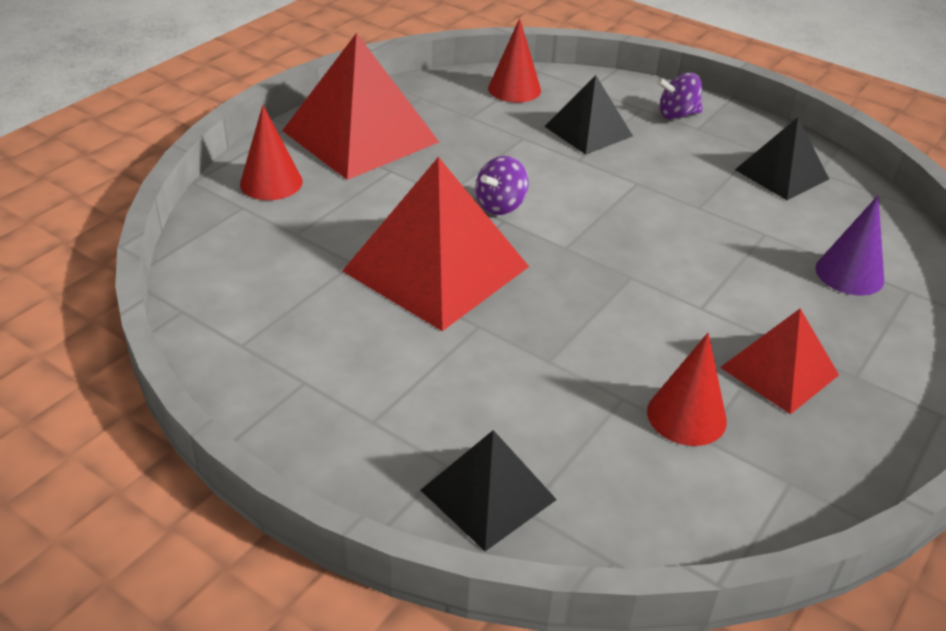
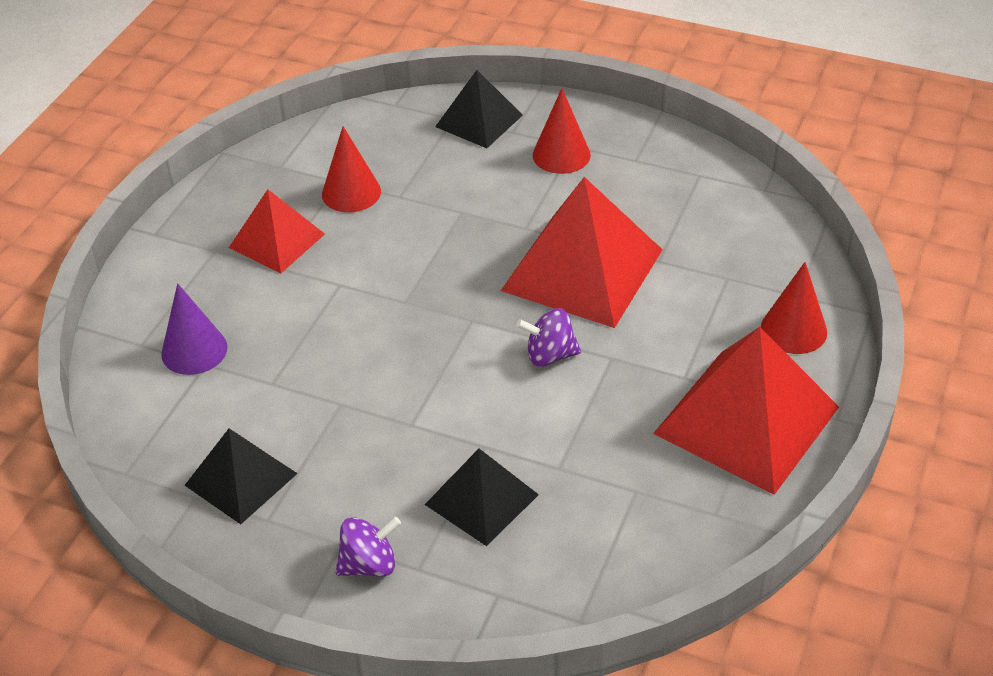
camera: 170 degrees right, 5 degrees up
(500, 205) = (549, 355): purple spinning top -> purple spinning top turned 120 degrees counterclockwise
(514, 89) = (600, 564): red cone -> red cone (561, 155)

